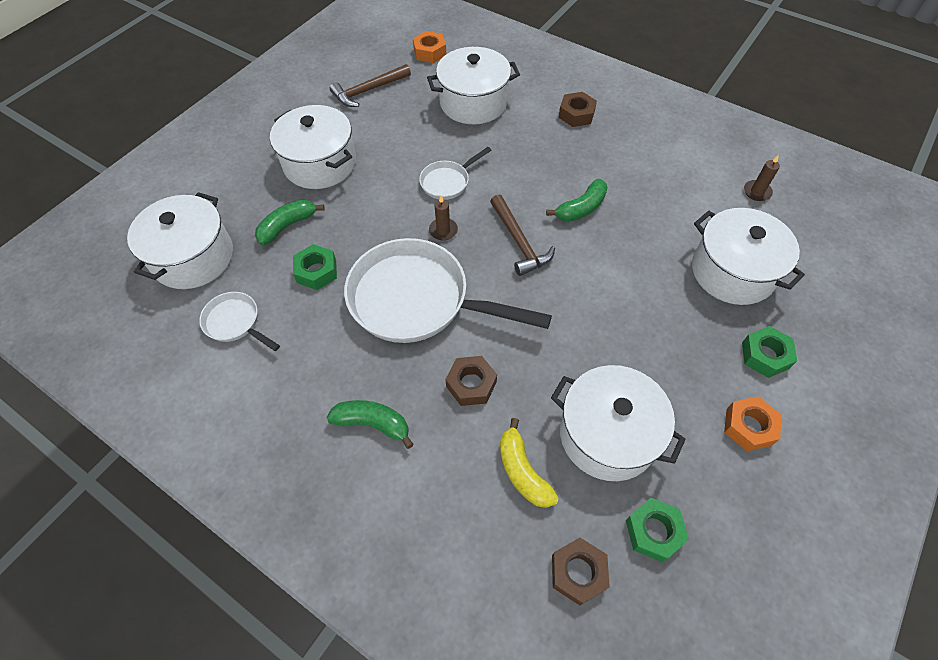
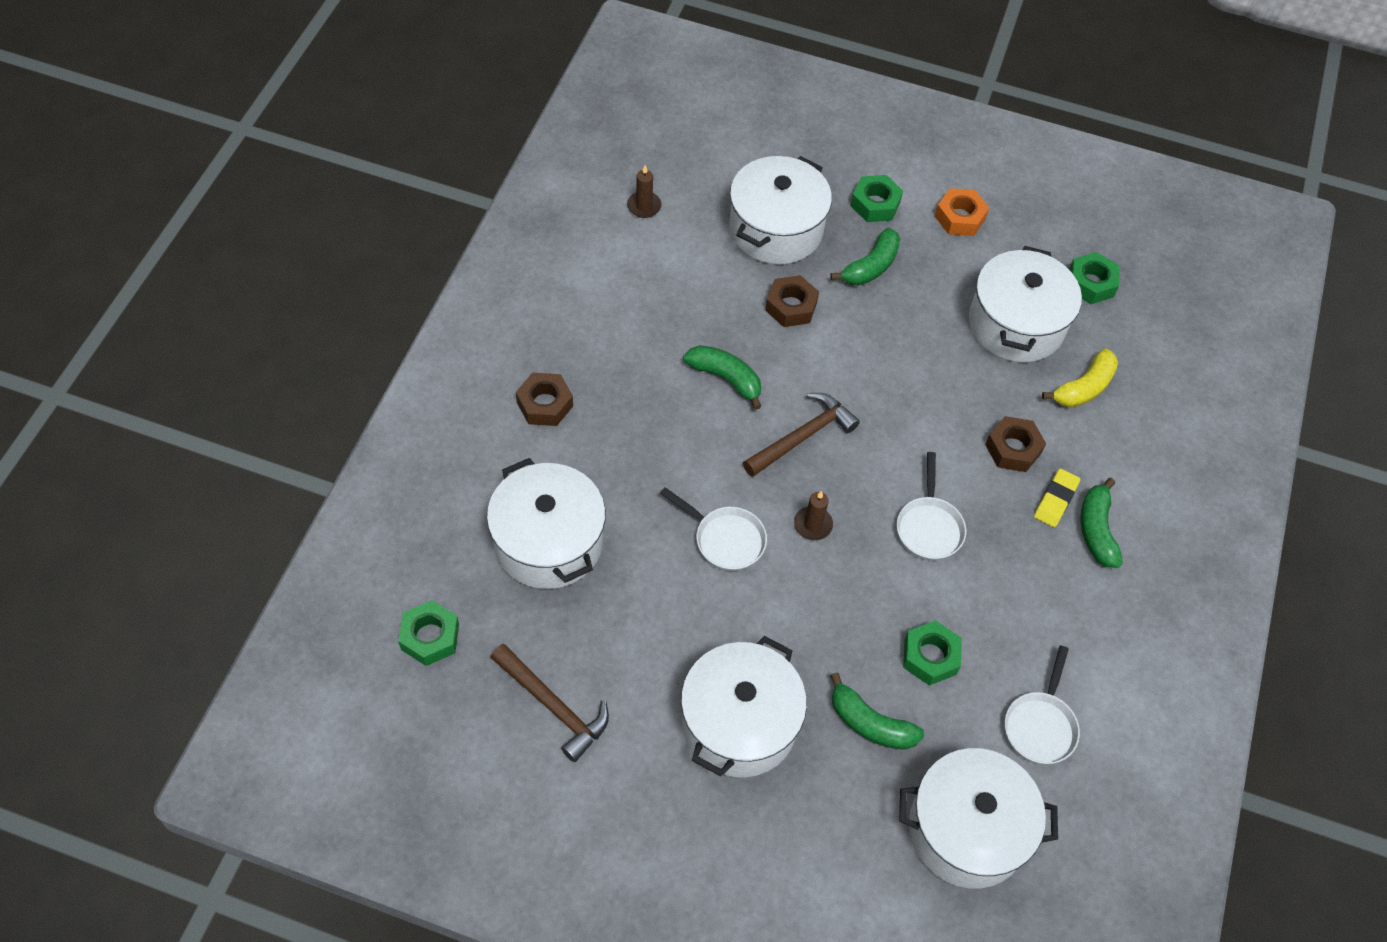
camera: 110 degrees left, 0 degrees up
(412, 401) = (1055, 500): none -> yellow eraser
(418, 300) = (929, 527): white pan -> white pan, size x0.47
(430, 52) = (430, 637): orange nut -> green nut
(578, 572) = (1151, 333): brown nut -> brown nut (791, 306)
(687, 331) = (871, 266): none -> green banana

